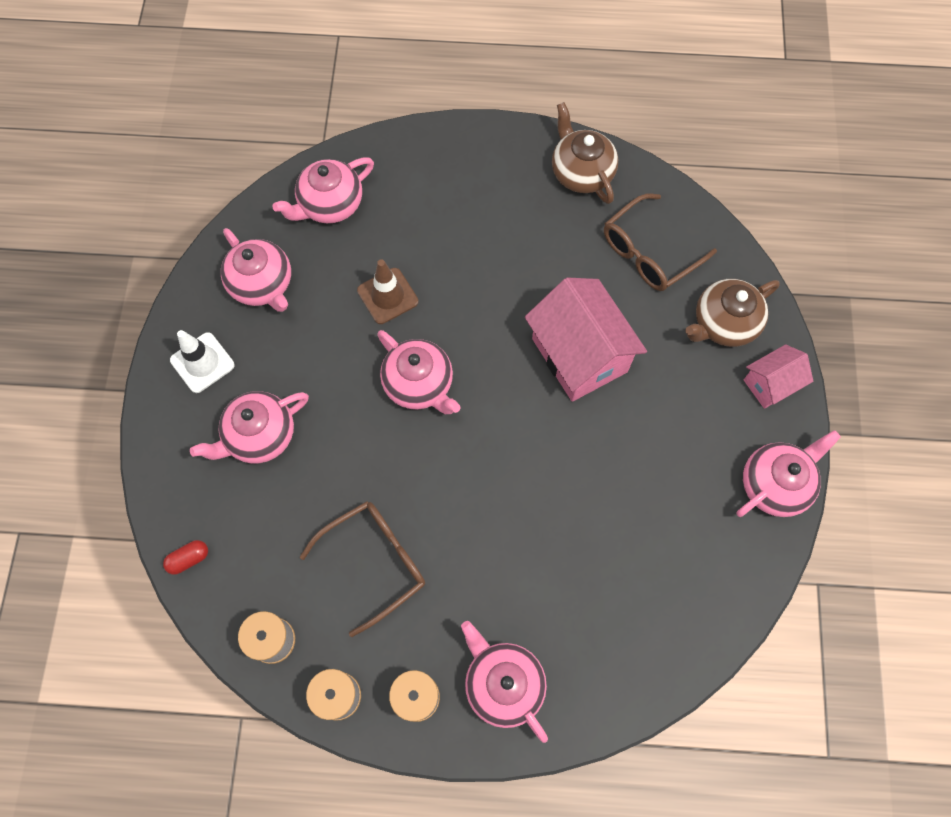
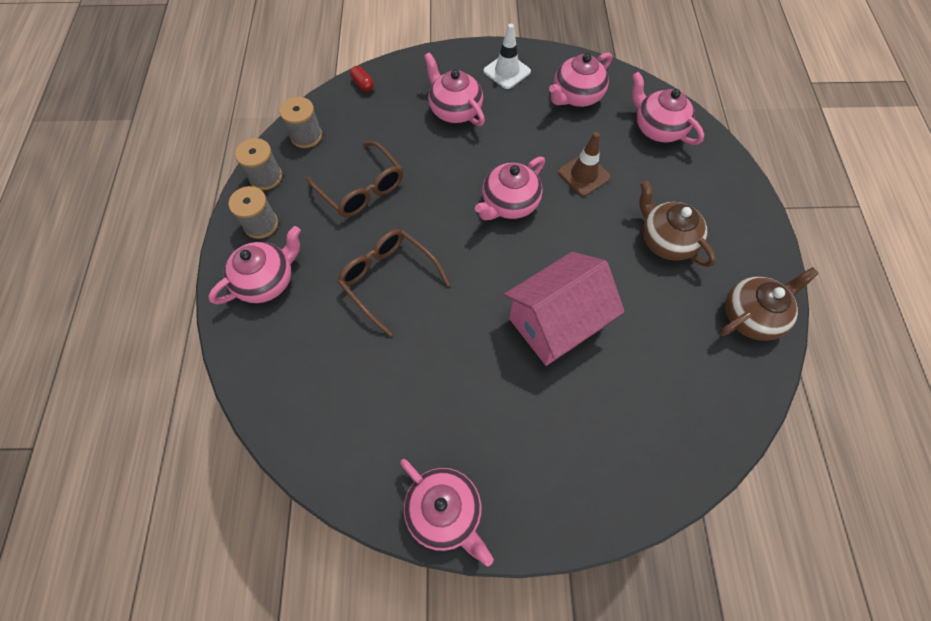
camera: 85 degrees right, 5 degrees down
(649, 252) = (679, 383): brown glasses -> brown glasses (388, 279)
(723, 323) = (615, 459): brown teapot -> brown teapot (665, 240)
(770, 384) = (554, 509): pink house -> none

